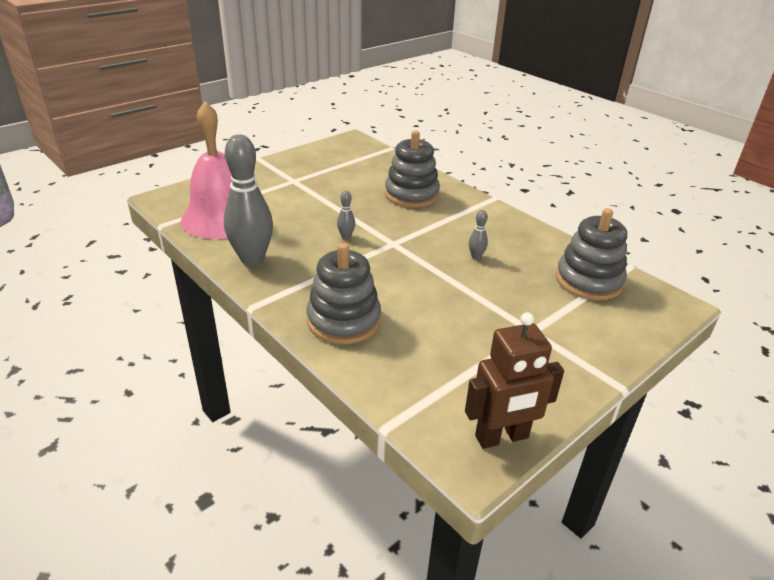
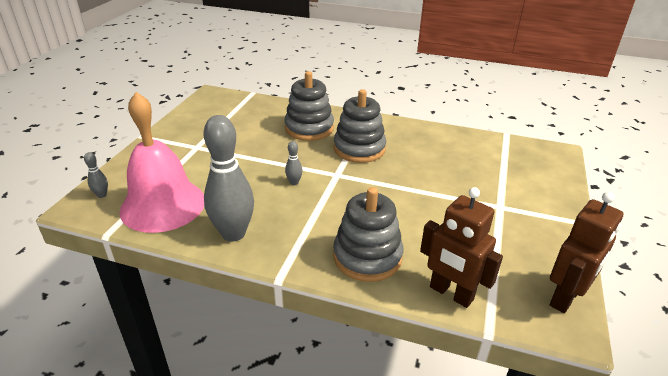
camera: 30 degrees left, 0 degrees up
(387, 381) = (451, 293): none -> brown robot
(476, 256) = (407, 163): grey bowling pin -> grey bowling pin (102, 195)
(588, 281) = (494, 154): grey stacking toy -> grey stacking toy (359, 149)

